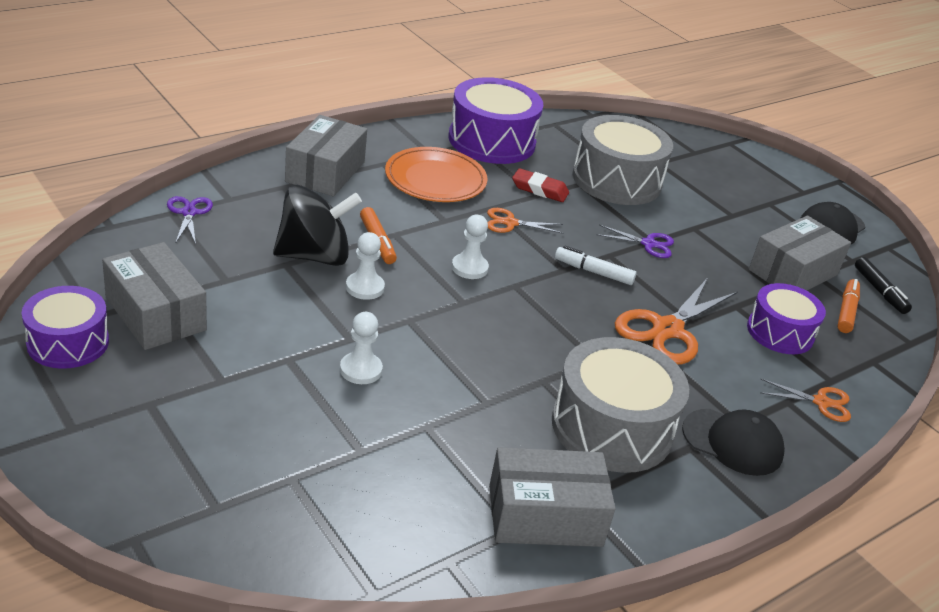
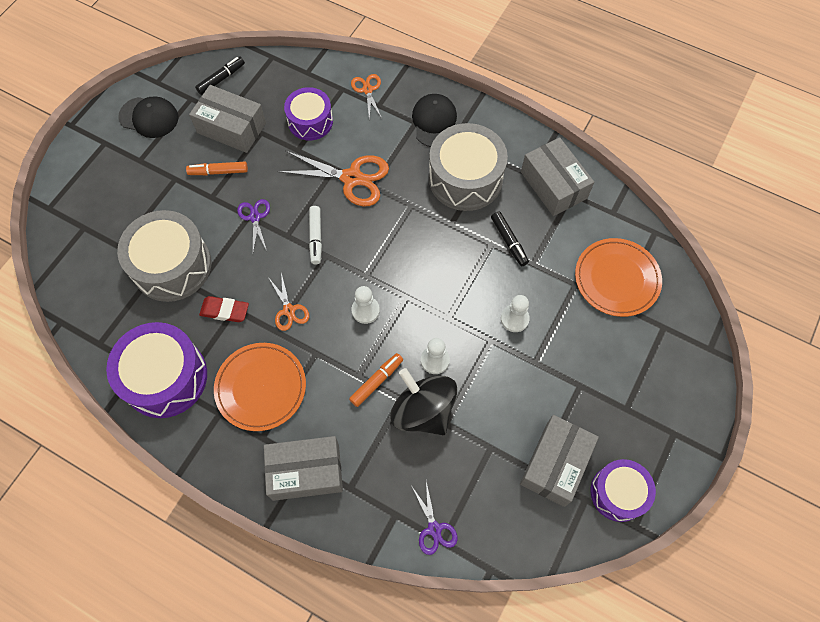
camera: 110 degrees left, 30 degrees up
(189, 213) = (434, 529): purple scissors -> purple scissors turned 75 degrees counterclockwise
(333, 499) = (616, 279): none -> orange plate
(479, 420) = (509, 241): none -> black marker
(539, 189) = (225, 311): red eraser -> red eraser turned 75 degrees counterclockwise
(846, 312) = (260, 92): orange marker -> orange marker (218, 172)

